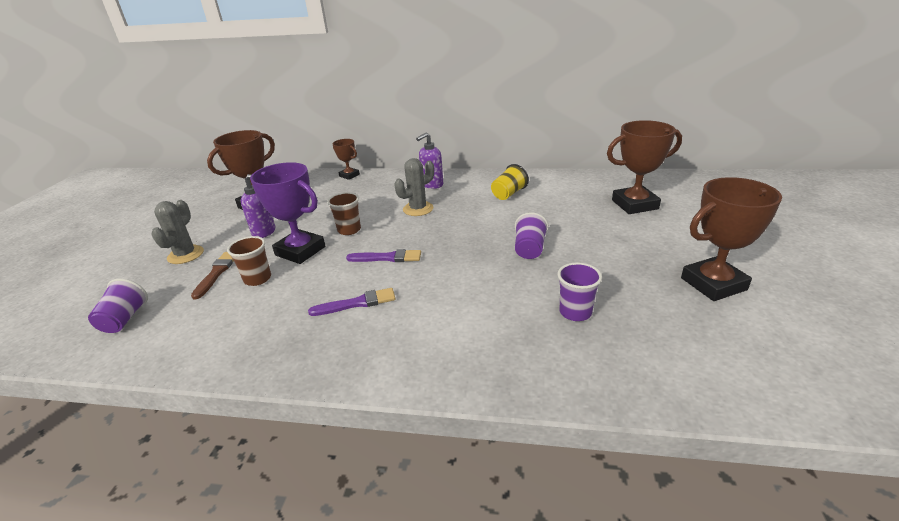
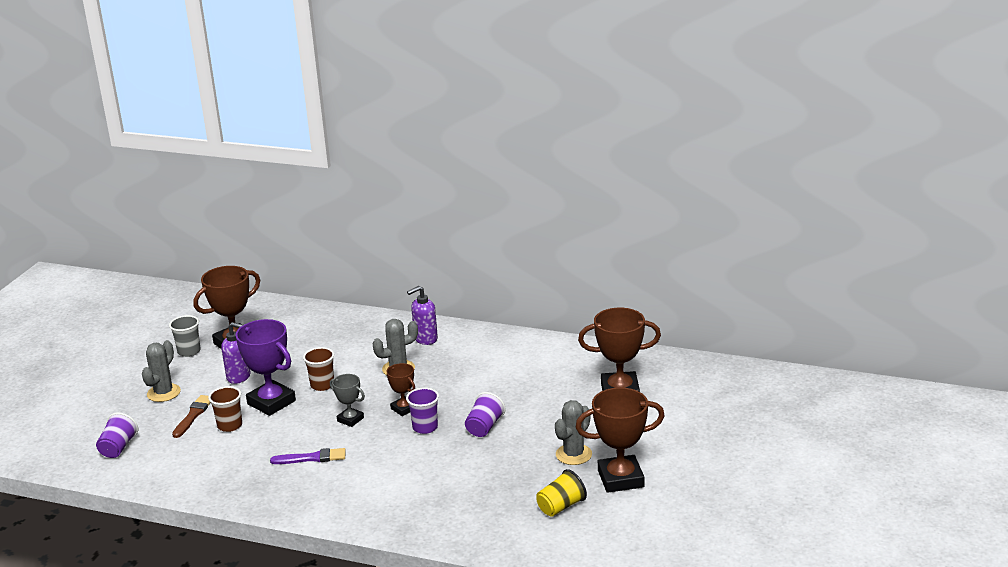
camera: 10 degrees right, 5 degrees down
(214, 216) = (189, 351): none -> grey cup
(349, 175) = (339, 314): brown trophy -> brown trophy (404, 409)
(387, 258) = (350, 419): purple brush -> grey trophy
(508, 194) = (500, 362): yellow cup -> yellow cup (561, 507)
(575, 312) = (488, 487): purple cup -> purple cup (425, 427)
(641, 265) = (573, 454): none -> grey cactus

